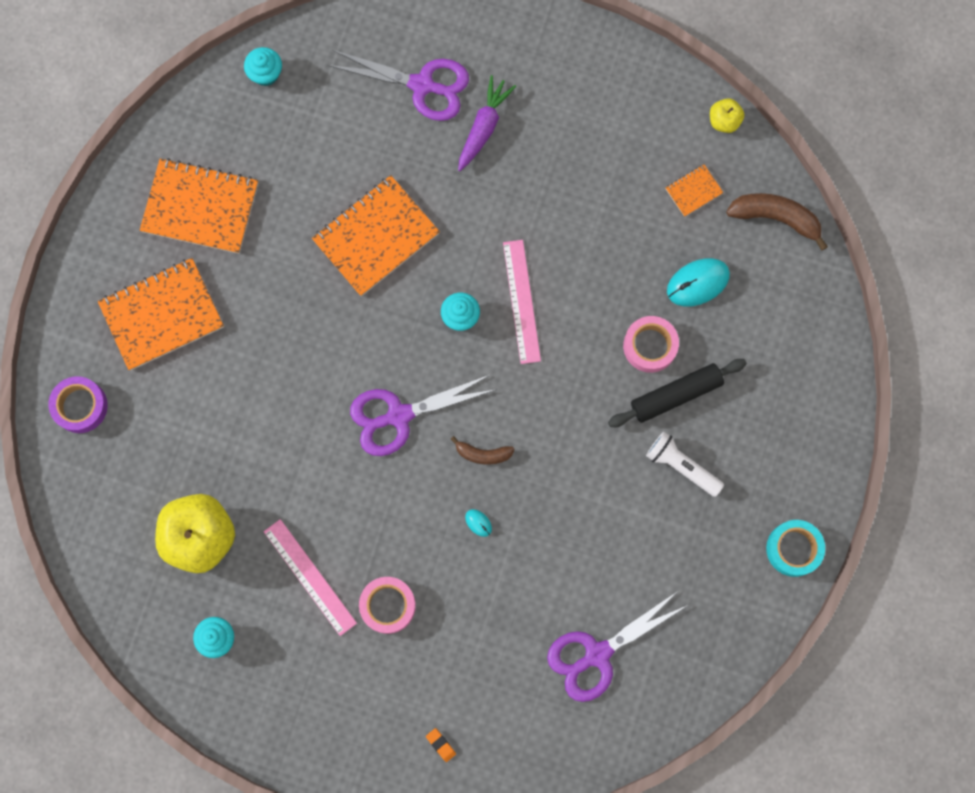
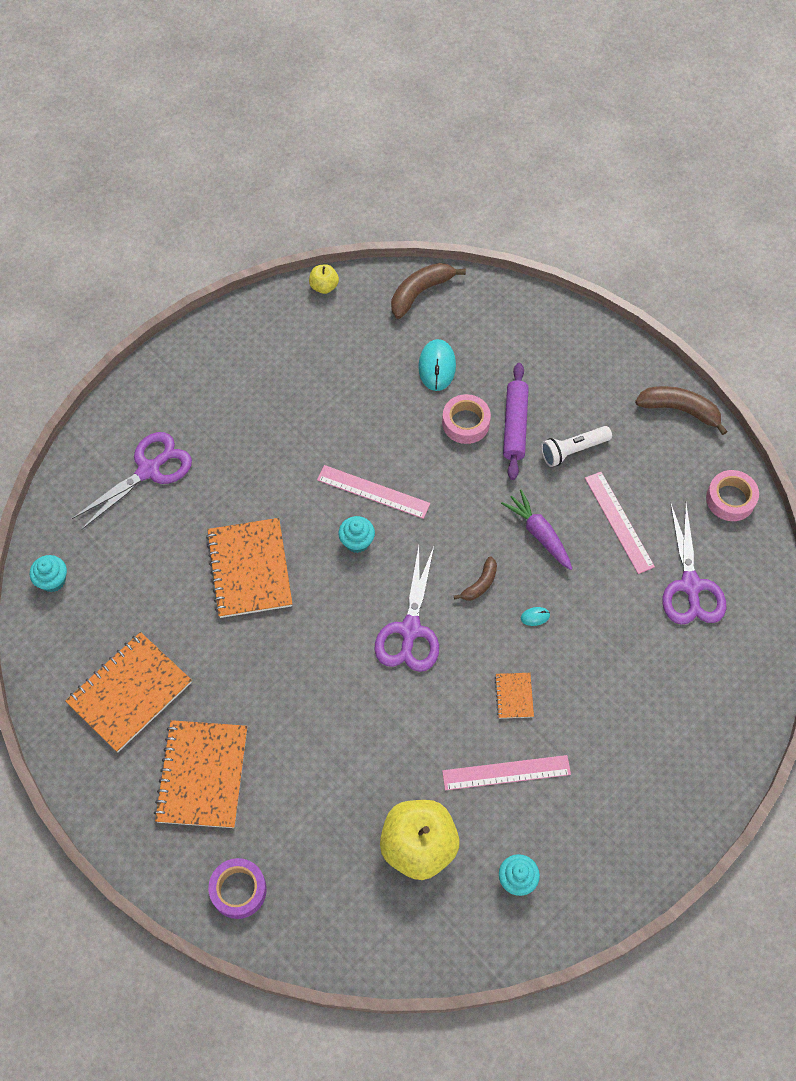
camera: 60 degrees left, 15 degrees down
(388, 605) = (565, 722): pink tape -> pink tape (730, 499)
(441, 745) = (705, 742): orange eraser -> none
(484, 127) = (214, 445): purple carrot -> purple carrot (539, 534)
(627, 551) = (619, 522): none -> pink ruler
(676, 395) = (515, 425): black rolling pin -> purple rolling pin
(693, 191) = (364, 333): orange notebook -> orange notebook (514, 696)
(793, 549) = (680, 410): turquoise tape -> brown banana

